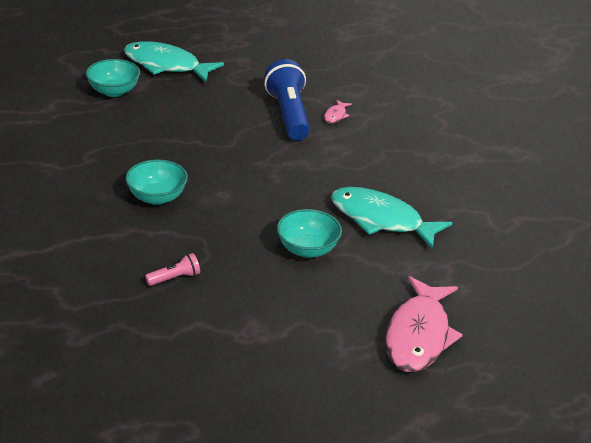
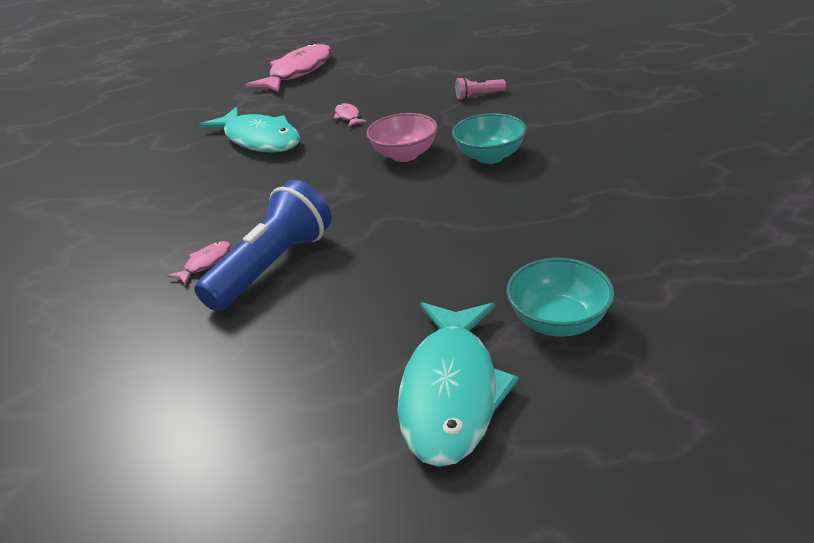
camera: 160 degrees left, 0 degrees up
(166, 65) = (451, 392): turquoise fish -> turquoise fish turned 60 degrees clockwise
(232, 200) = (404, 155): none -> pink bowl
(289, 114) = (273, 266): blue flashlight -> blue flashlight turned 150 degrees counterclockwise
(308, 249) = (348, 116): turquoise bowl -> pink fish

